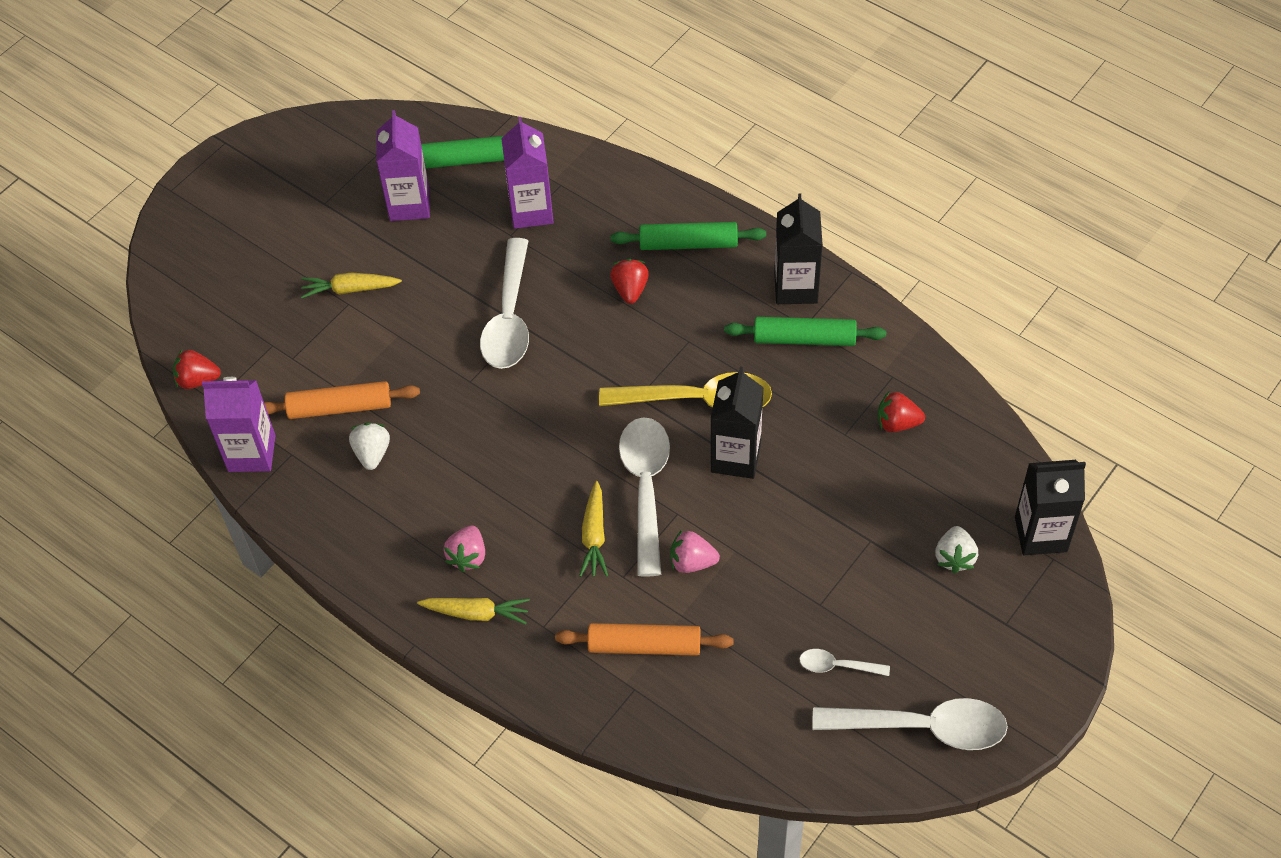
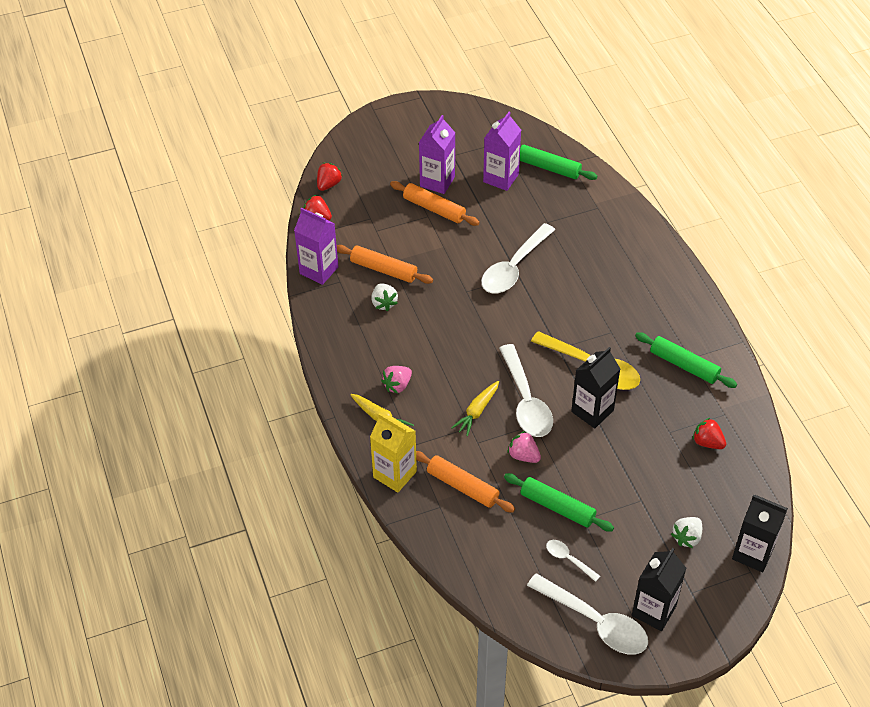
camera: 30 degrees right, 5 degrees down
(350, 289) = (434, 209): yellow carrot -> orange rolling pin
(372, 453) = (384, 303): white strawberry -> white strawberry turned 135 degrees clockwise
(531, 211) = (569, 214): purple carton -> purple carton (437, 181)
(547, 678) = (395, 474): none -> yellow carton
(630, 290) = (597, 286): red strawberry -> red strawberry (328, 184)
(646, 488) = (526, 401): white spoon -> white spoon turned 135 degrees clockwise
(688, 243) = (651, 277): green rolling pin -> green rolling pin (557, 507)
(795, 287) = (700, 333): black carton -> black carton (654, 610)

